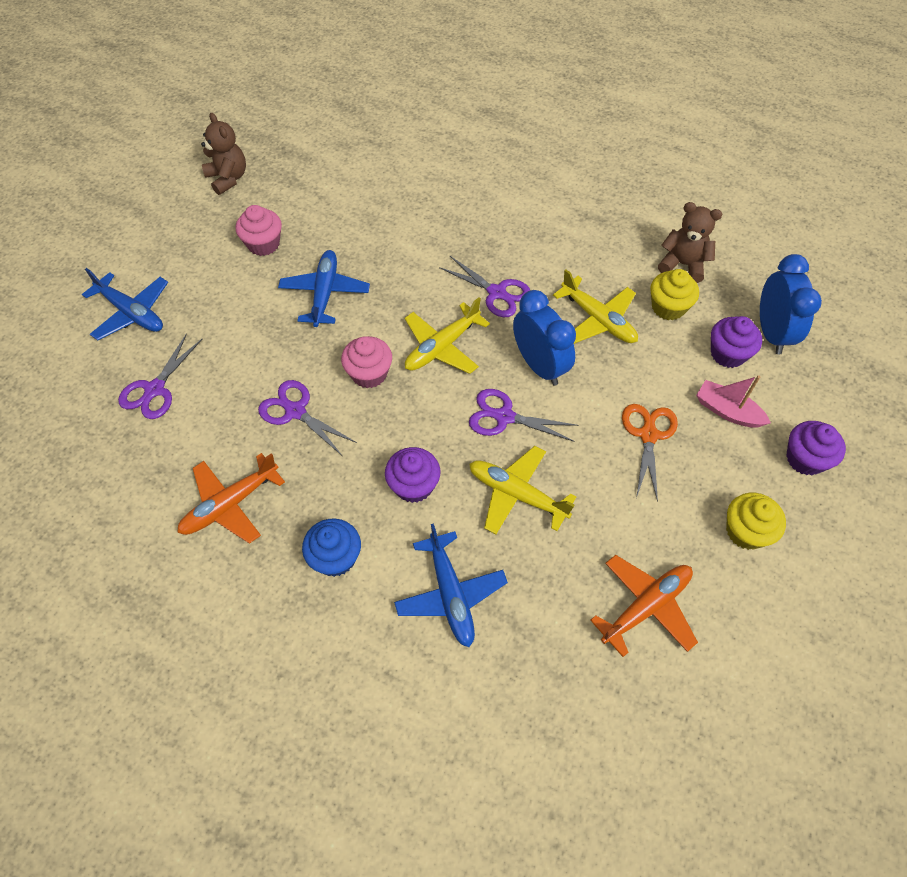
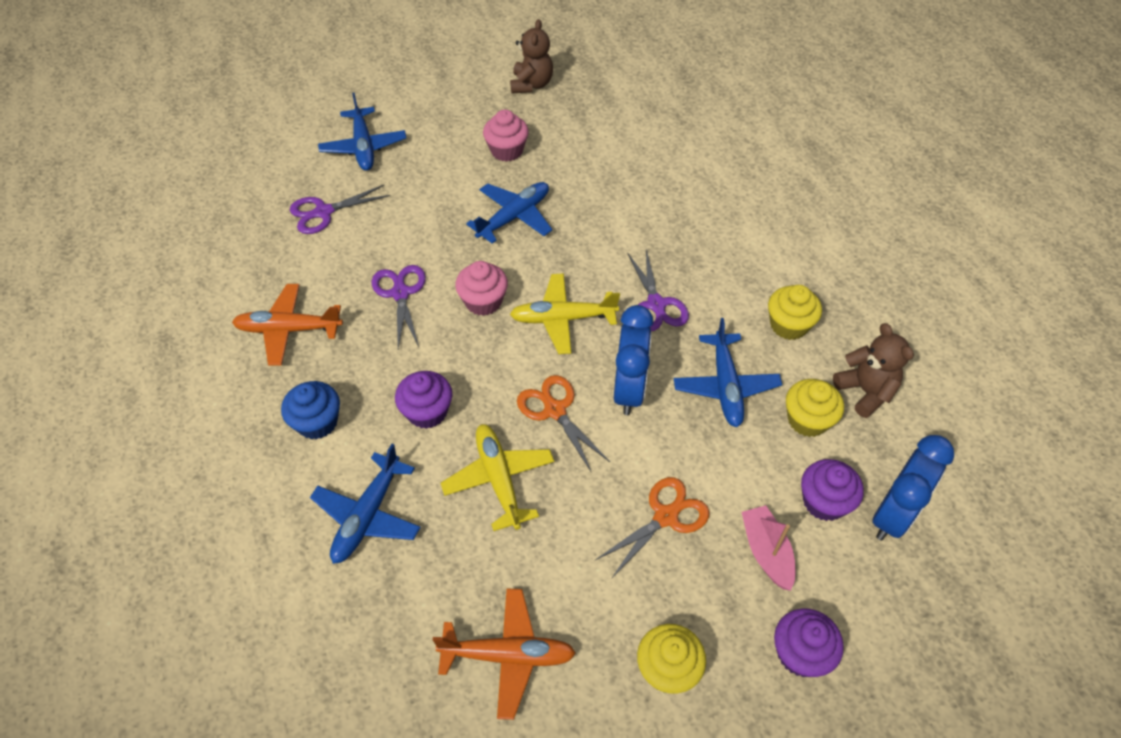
camera: 40 degrees right, 5 degrees down
(504, 417) = (555, 410): purple scissors -> orange scissors
(596, 250) = (788, 325): none -> yellow cupcake
(598, 320) = (725, 386): yellow plane -> blue plane

